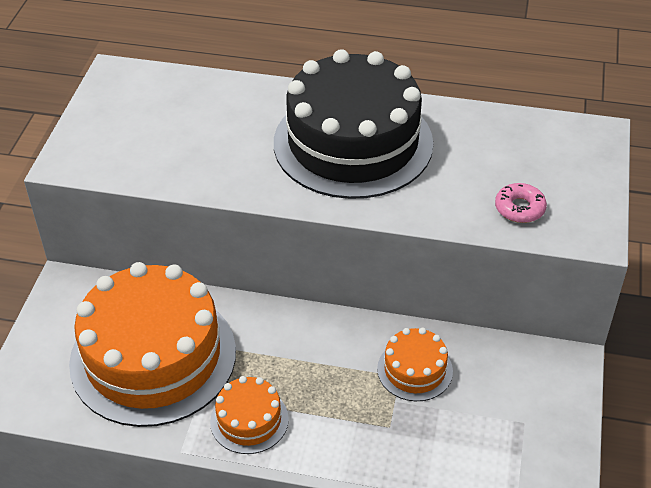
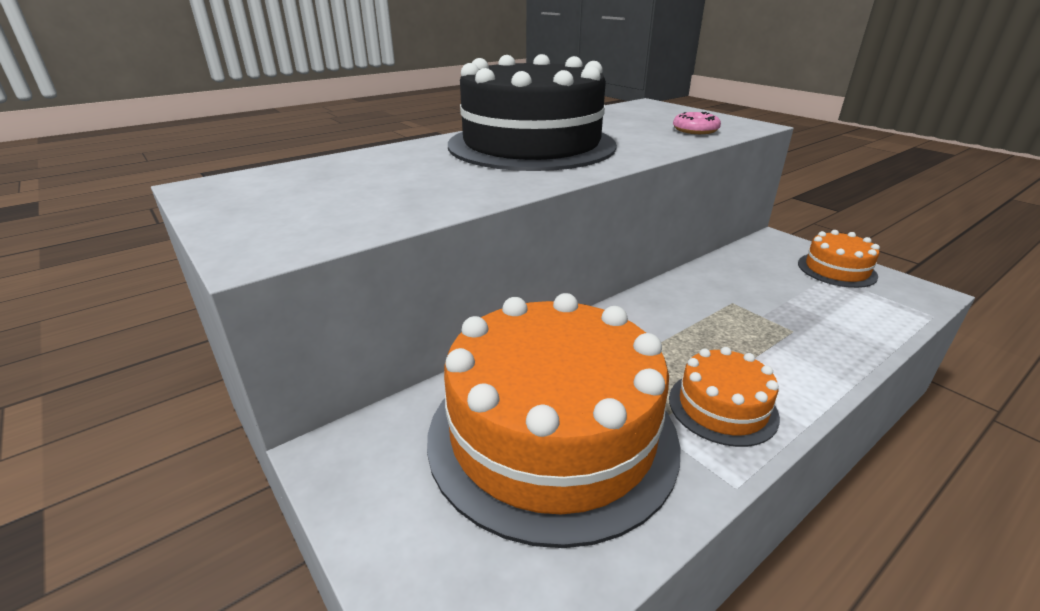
camera: 50 degrees left, 15 degrees down
(415, 370) = (731, 293): orange cake -> orange cake (836, 270)

